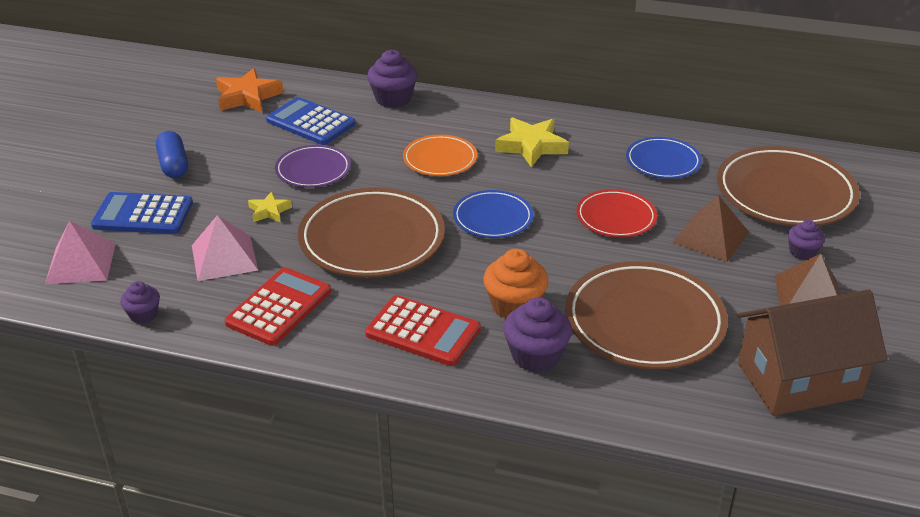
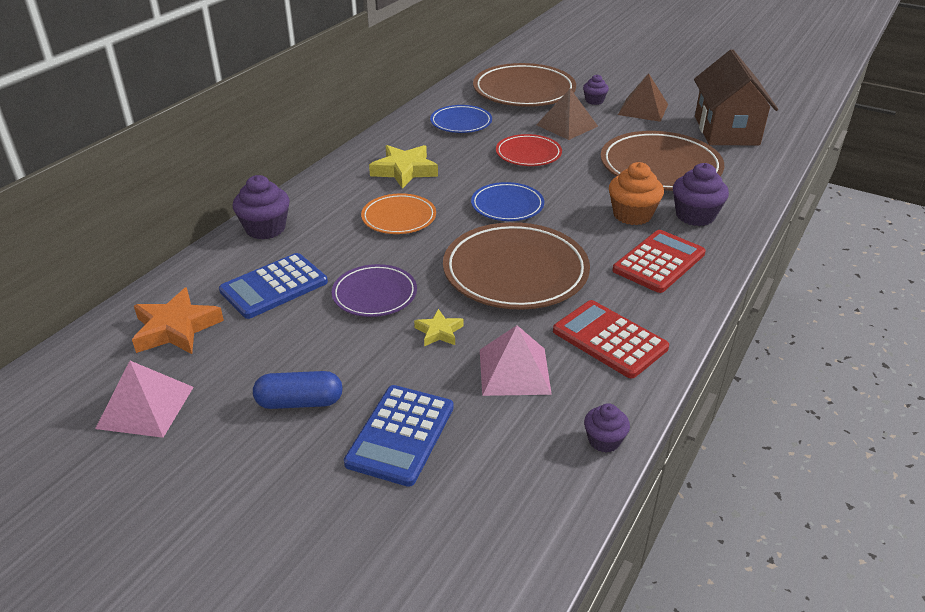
camera: 75 degrees left, 0 degrees up
(81, 263) = (486, 497): pink pyramid -> pink pyramid (145, 407)

